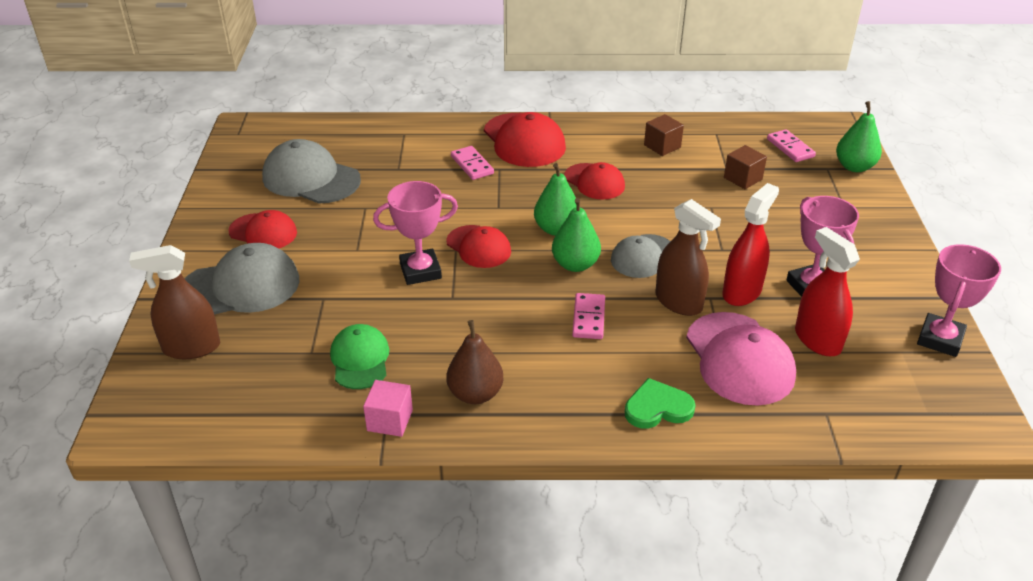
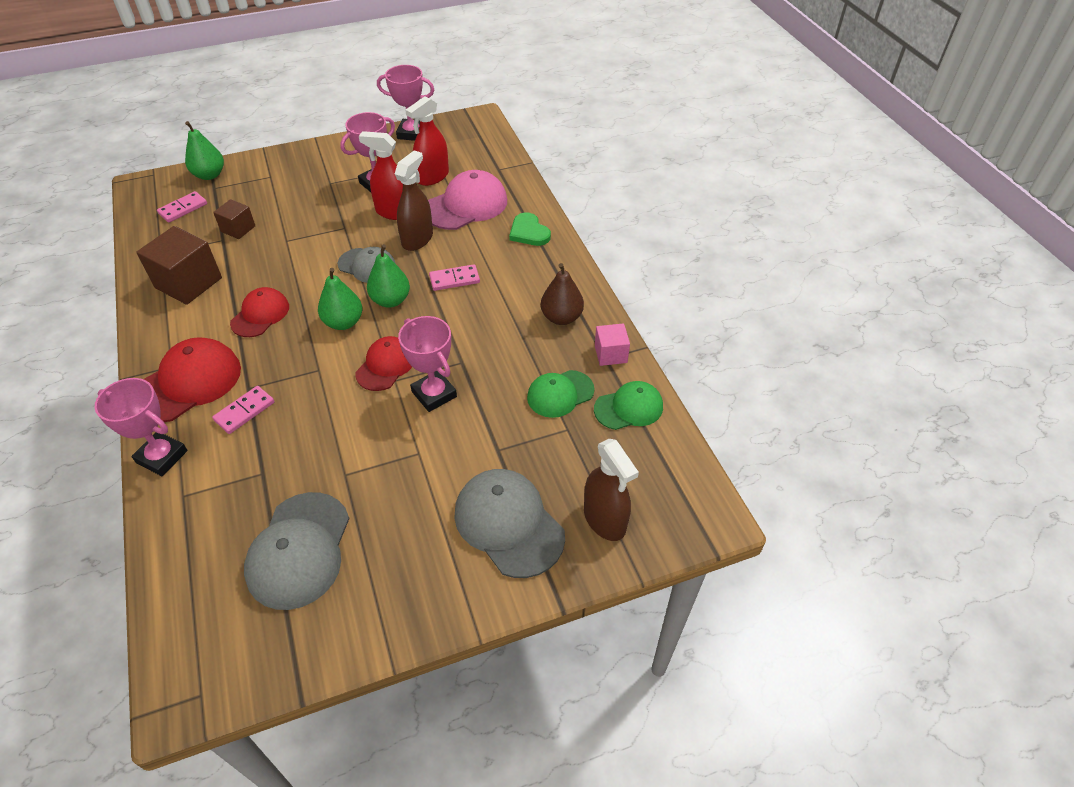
camera: 110 degrees left, 10 degrees up
(263, 232) = (415, 548): red cap -> none
(302, 409) = (629, 408): none -> green cap
(449, 126) = (162, 457): none -> pink trophy
(662, 146) = (188, 283): brown cube -> brown cube, size x1.80

